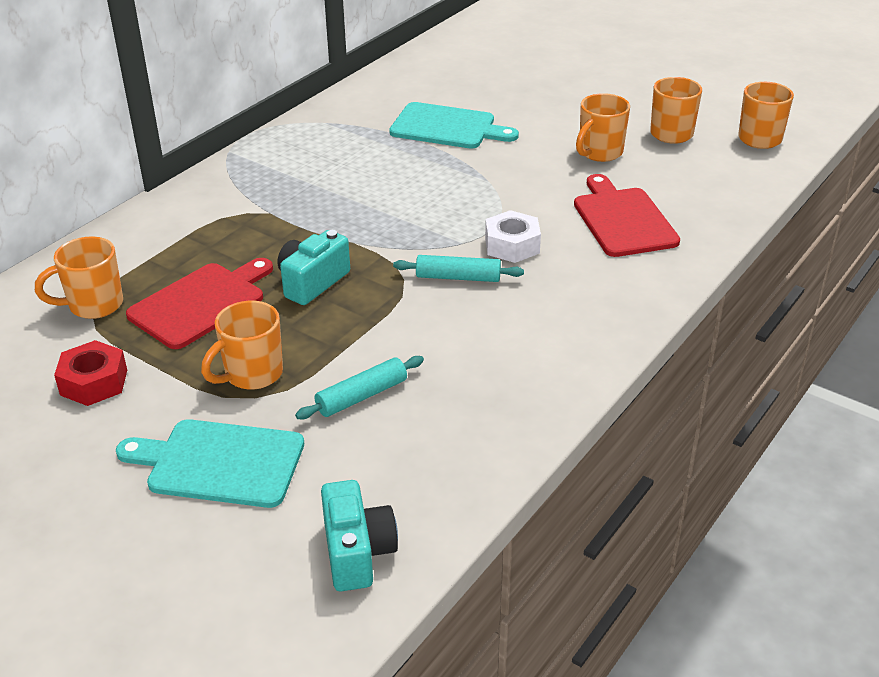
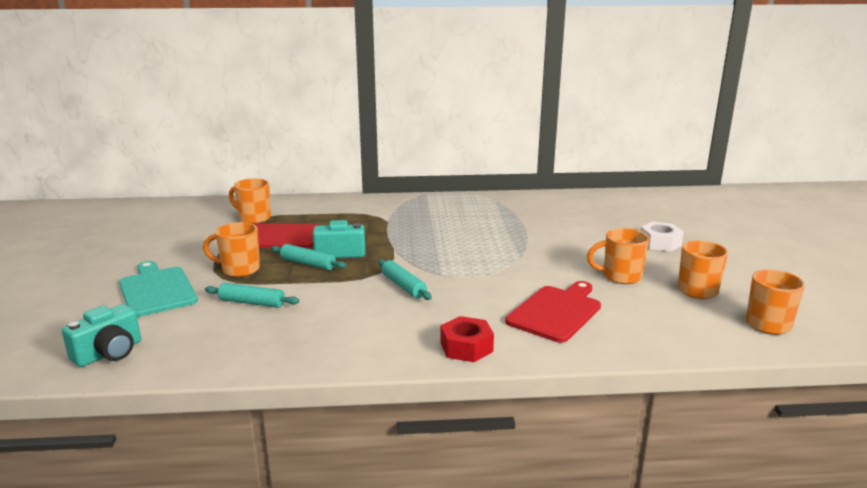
camera: 50 degrees right, 15 degrees down
(94, 382) = (193, 241): red nut -> red nut (466, 347)
(309, 317) = (308, 264): none -> turquoise rolling pin
(447, 127) = (553, 227): turquoise cutting board -> none
(512, 245) = (463, 289): white nut -> white nut (660, 243)

